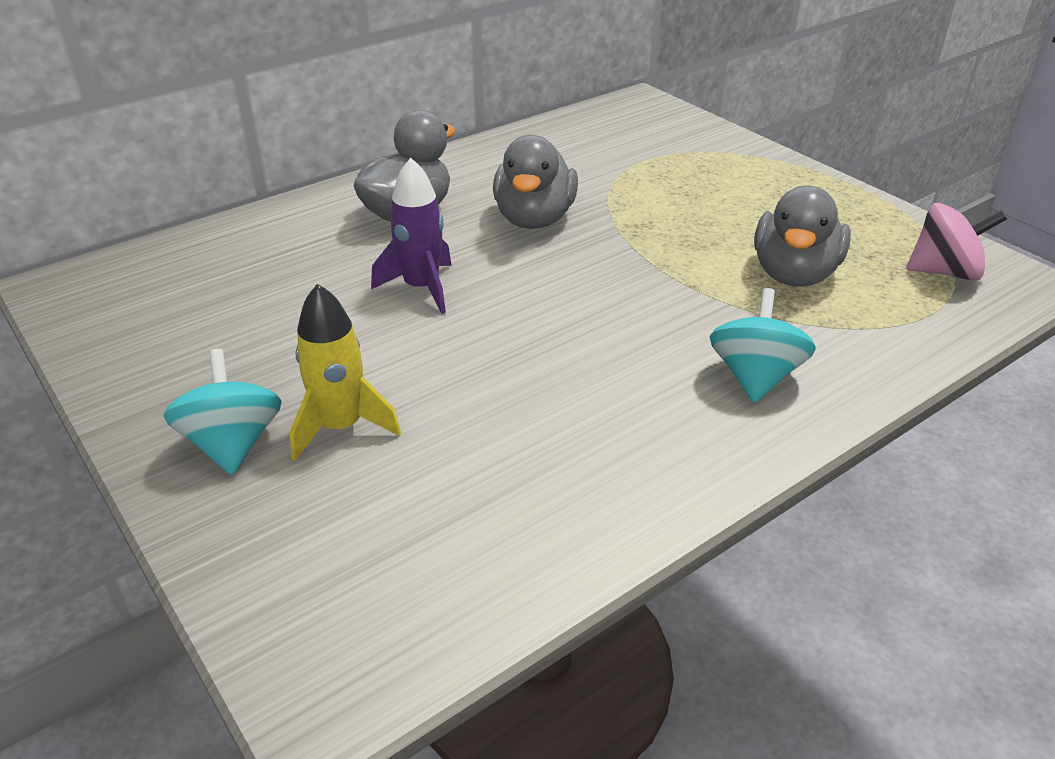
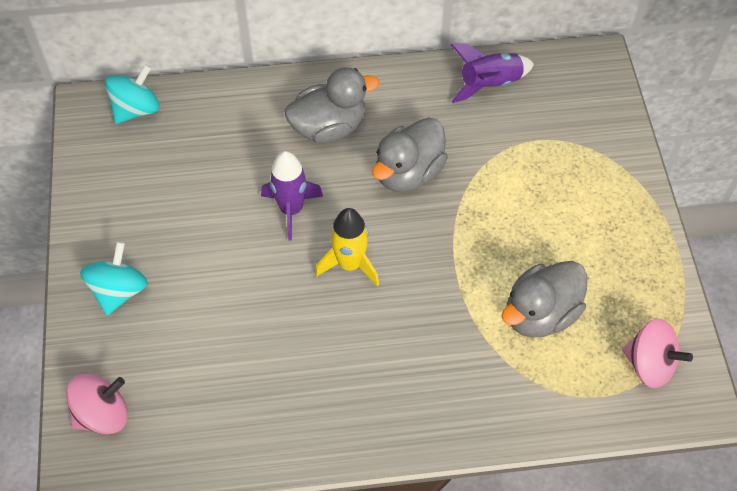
camera: 30 degrees right, 20 degrees up
(309, 599) = (103, 414): none -> pink spinning top
(341, 427) = (179, 307): yellow rocket -> yellow rocket (350, 264)
(555, 139) = (489, 84): none -> purple rocket
(755, 377) = (434, 390): turquoise spinning top -> turquoise spinning top (136, 109)

